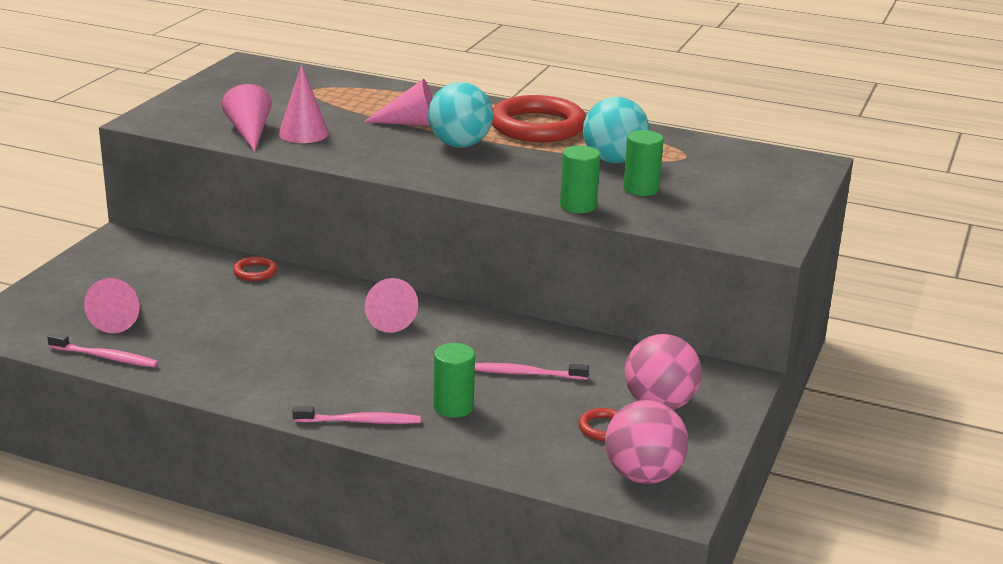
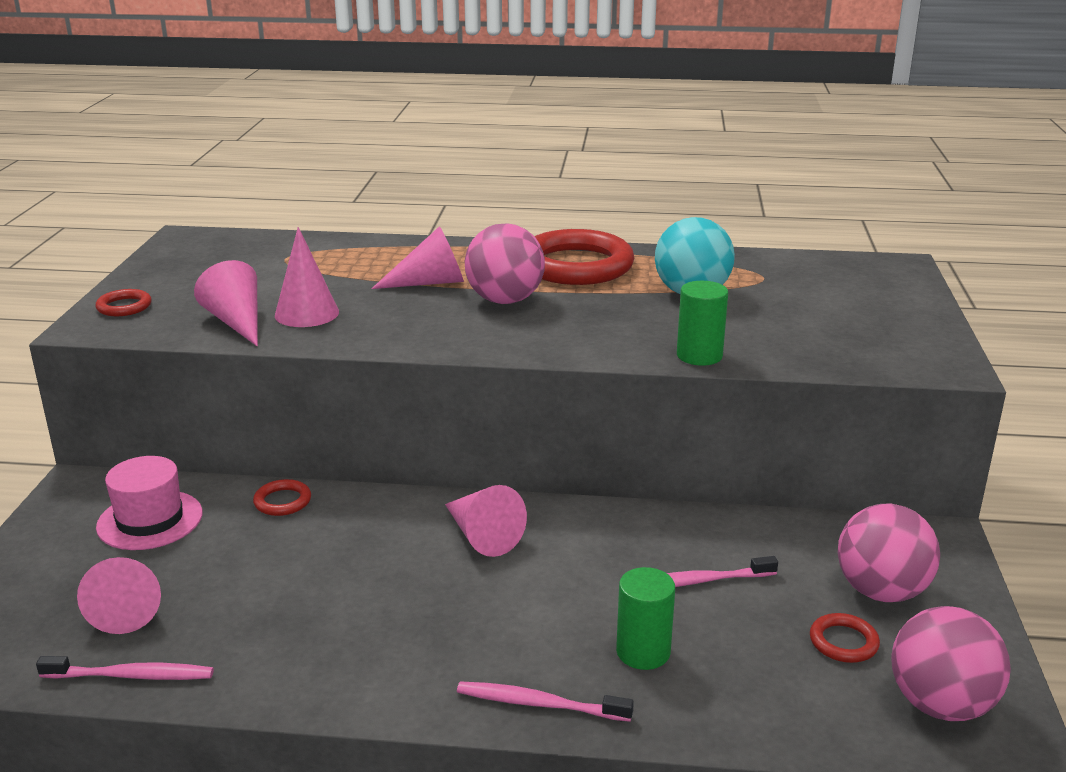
camera: 15 degrees left, 0 degrees up
(157, 268) = (150, 520): none -> pink hat
(175, 110) = (124, 307): none -> red ring
(361, 421) = (538, 704): pink toothbrush -> pink toothbrush turned 150 degrees counterclockwise
(459, 145) = (505, 300): turquoise ball -> pink ball
(641, 189) = (750, 323): green cylinder -> none

